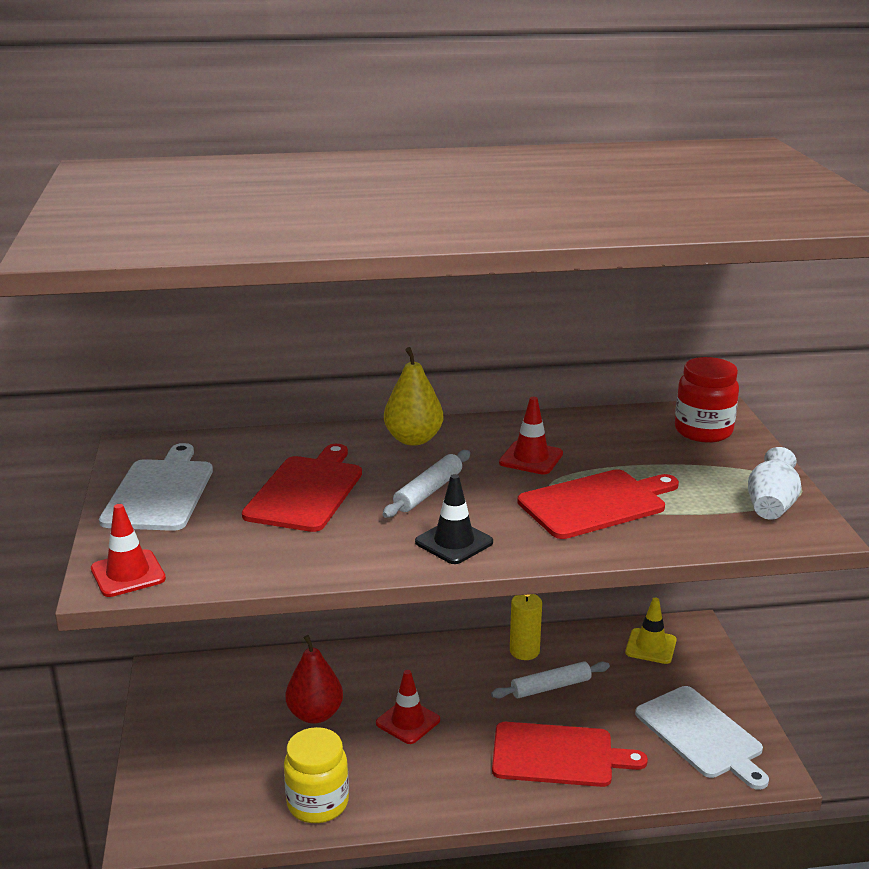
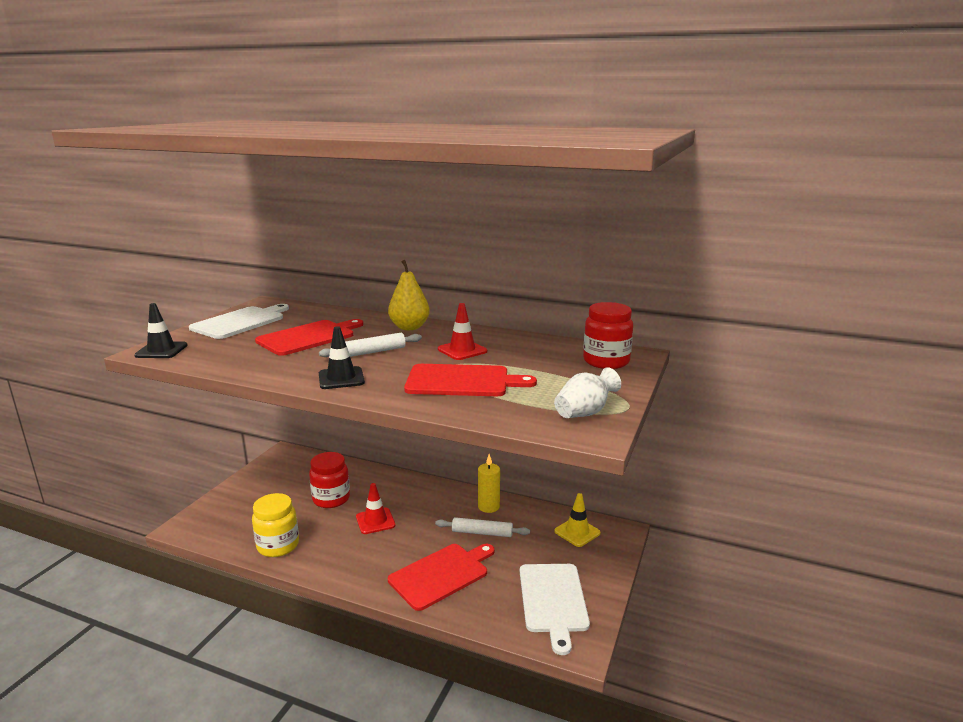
camera: 30 degrees right, 5 degrees down
(128, 574) = (161, 350): red traffic cone -> black traffic cone
(315, 714) = (331, 499): red pear -> red jar
(558, 755) = (441, 574): red cutting board -> red cutting board turned 75 degrees counterclockwise

